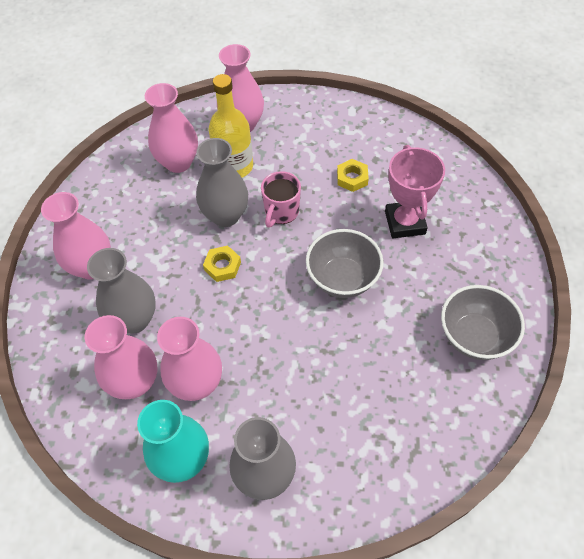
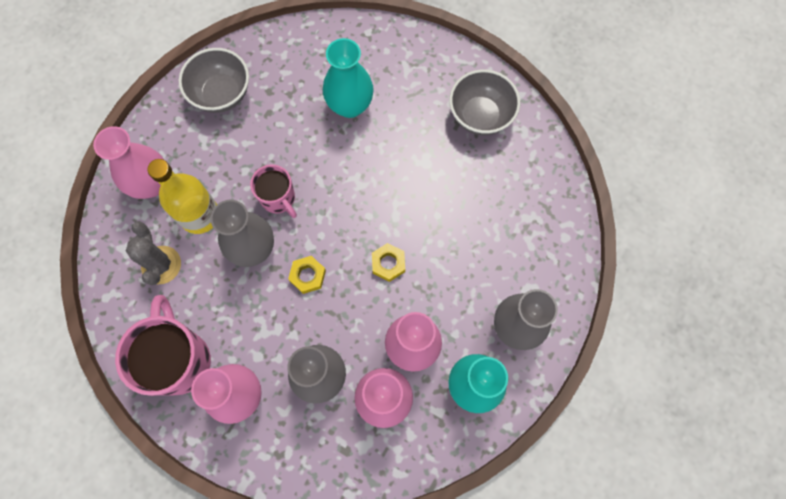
camera: 65 degrees left, 15 degrees up
(105, 211) = (179, 360): none -> pink mug
(178, 162) = (161, 265): pink vase -> grey cactus
(342, 278) = (376, 183): grey bowl -> grey bowl (222, 94)
(352, 178) = (278, 121): yellow nut -> yellow nut (388, 263)
(405, 222) = (350, 105): pink trophy -> turquoise vase

